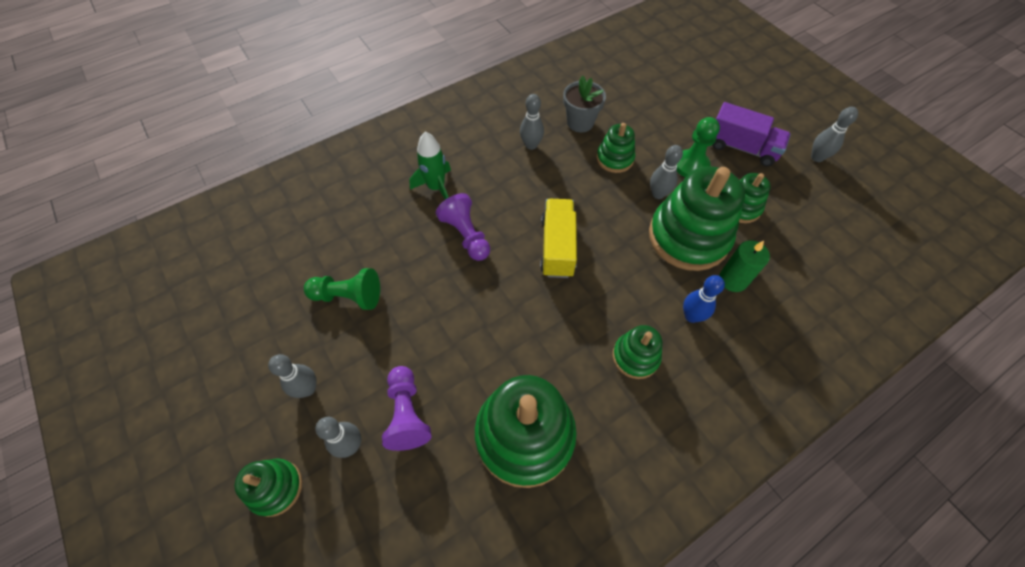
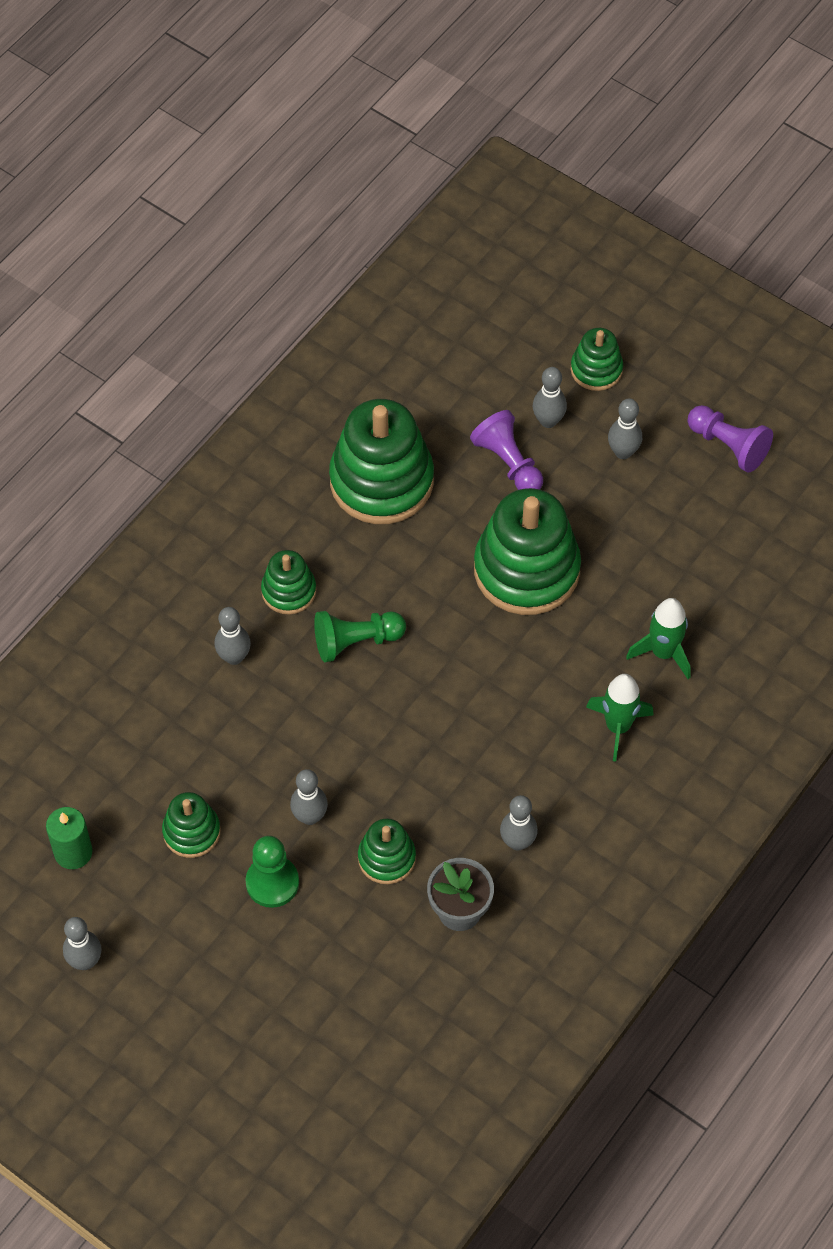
camera: 160 degrees right, 0 degrees up
(348, 296) = (642, 553): green pawn -> green pawn (356, 641)
(379, 222) = (663, 652): none -> green rocket
(466, 235) = (543, 671): purple pawn -> purple pawn (728, 446)
(557, 247) = (421, 693): yellow truck -> none
(688, 237) = (256, 762): green stacking toy -> green stacking toy (526, 570)
(691, 316) = (234, 657): blue bowling pin -> grey bowling pin
(733, 280) = (190, 719): green candle -> green candle (73, 852)
(741, 148) = (201, 942): purple truck -> none

